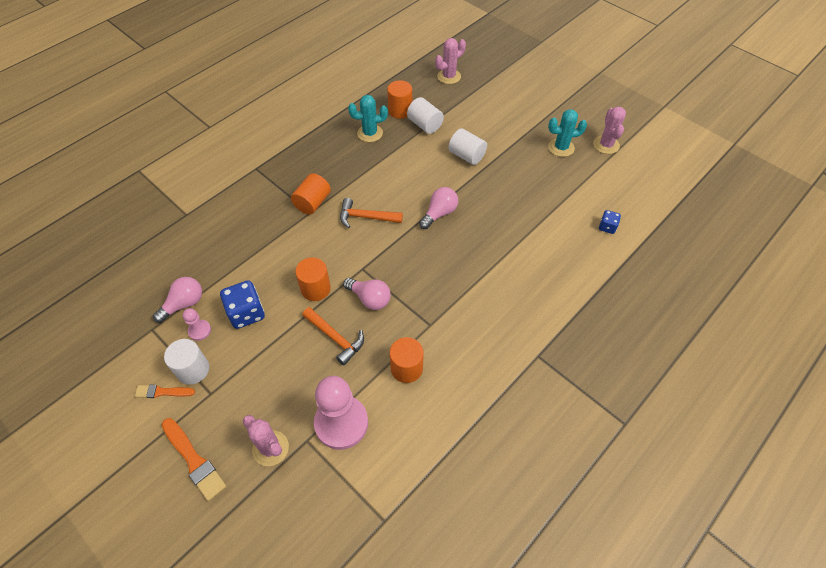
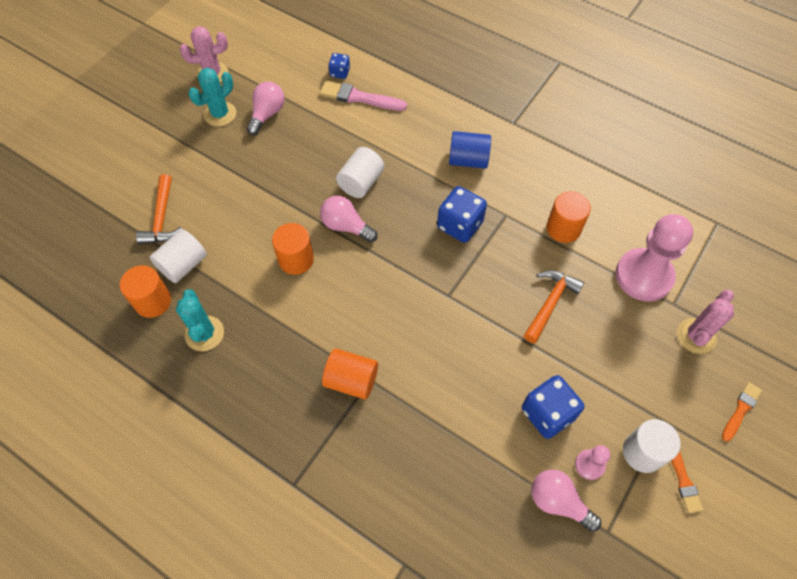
camera: 100 degrees left, 5 degrees up
(194, 460) = (741, 410): orange brush -> orange brush, size x0.62
(315, 289) = (490, 341): orange cylinder -> orange cylinder (296, 259)
(366, 217) = (366, 307): orange hammer -> orange hammer (162, 218)
(370, 299) = (488, 279): pink light bulb -> pink light bulb (267, 114)
(426, 288) = (460, 225): none -> blue dice
(449, 76) = (74, 248): pink cactus -> none
(466, 156) = (242, 209): white cylinder -> white cylinder (361, 182)
(495, 308) = (468, 160): none -> blue cylinder
(561, 147) = (220, 114): turquoise cactus -> turquoise cactus turned 60 degrees clockwise
(576, 237) = (359, 97): none -> pink brush

